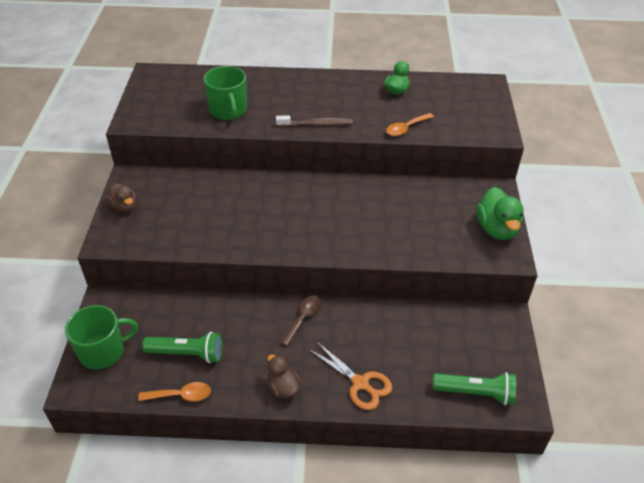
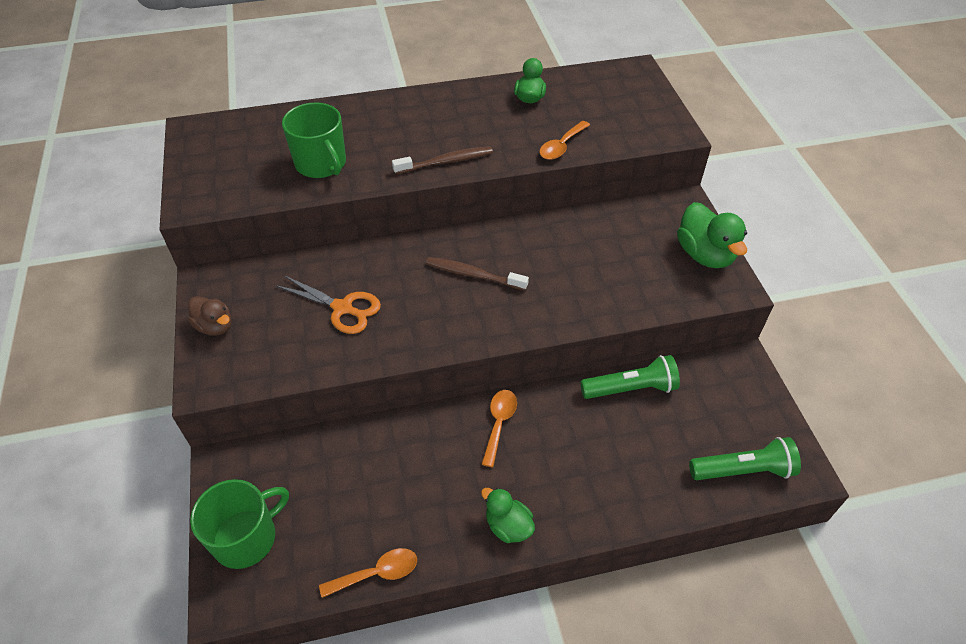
camera: 15 degrees left, 5 degrees up
(187, 353) = (364, 511): green flashlight -> green flashlight (630, 388)
(283, 388) = (508, 526): brown duck -> green duck
(303, 318) = (499, 423): brown spoon -> orange spoon
(315, 209) = (474, 275): none -> brown toothbrush
(360, 383) = (602, 494): orange scissors -> orange scissors (342, 308)

